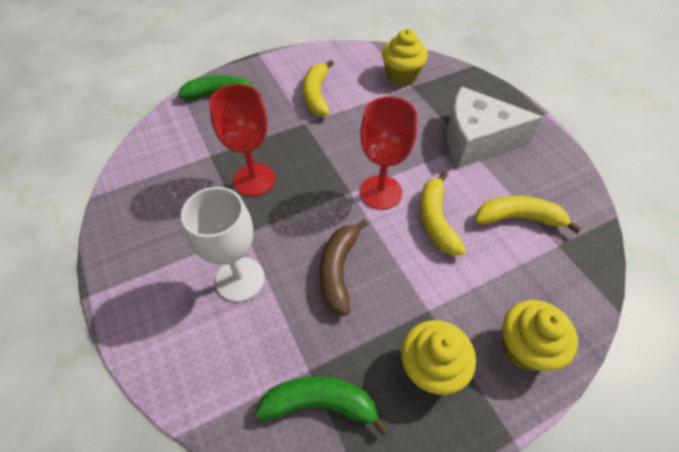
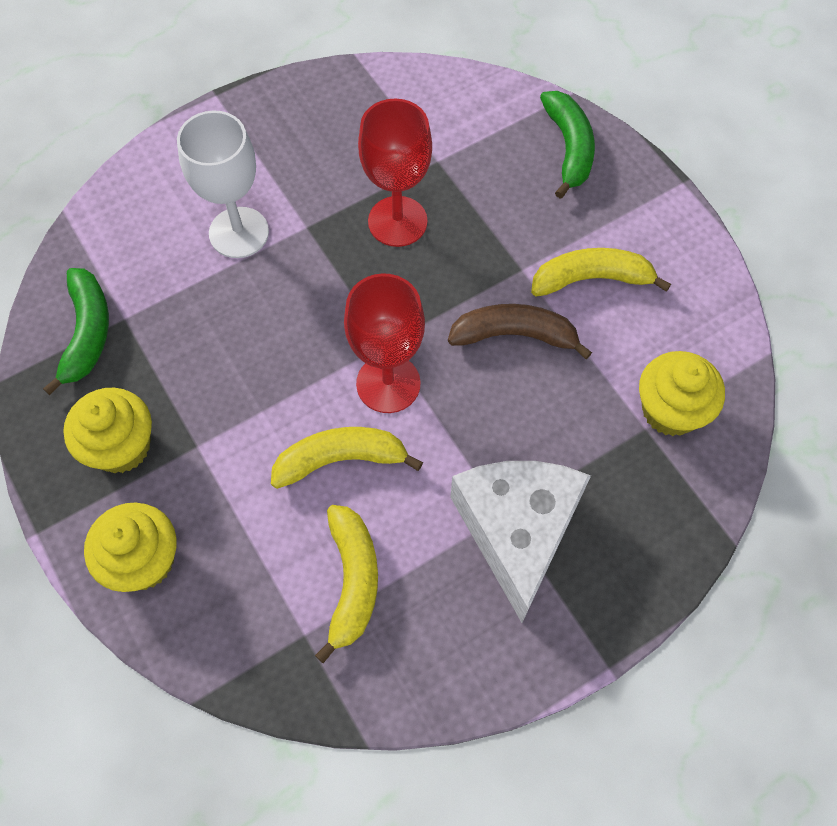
camera: 85 degrees right, 10 degrees up
(338, 270) = (253, 338): brown banana -> brown banana (515, 335)

